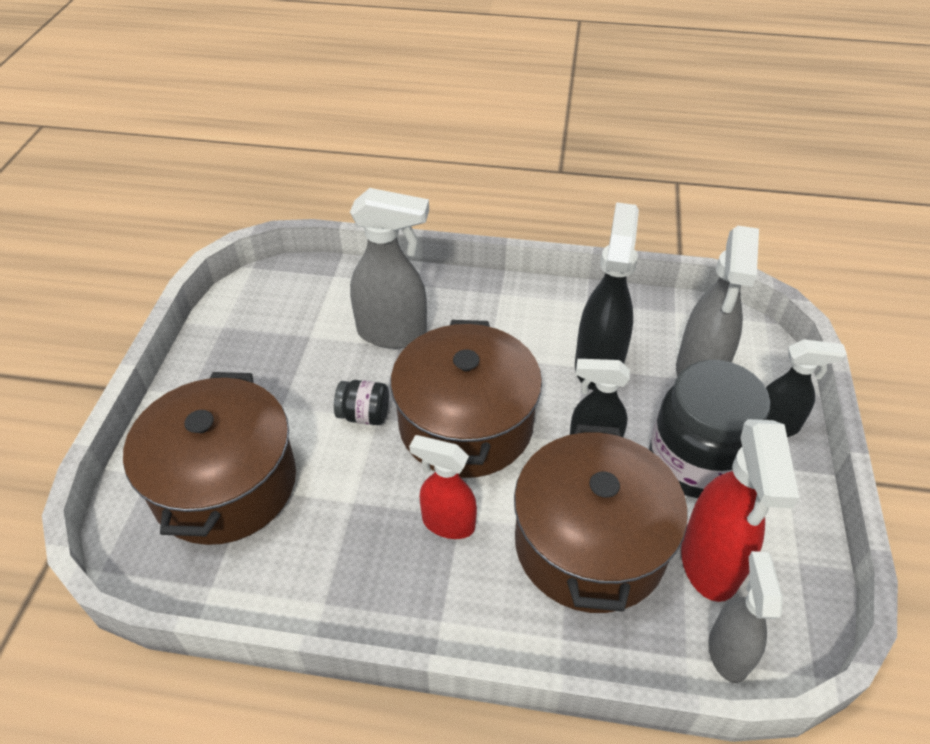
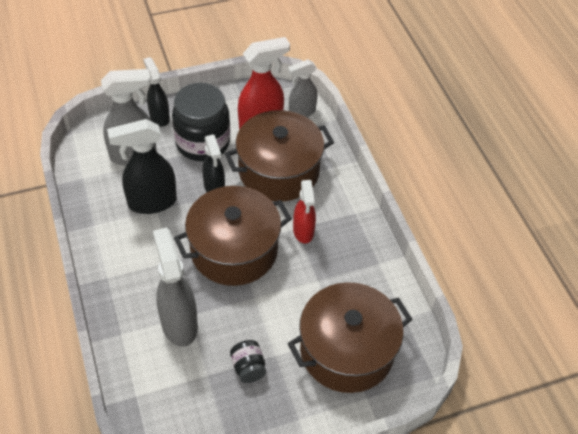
camera: 120 degrees left, 5 degrees up
(364, 415) = (256, 305): black jar -> black jar (248, 367)

